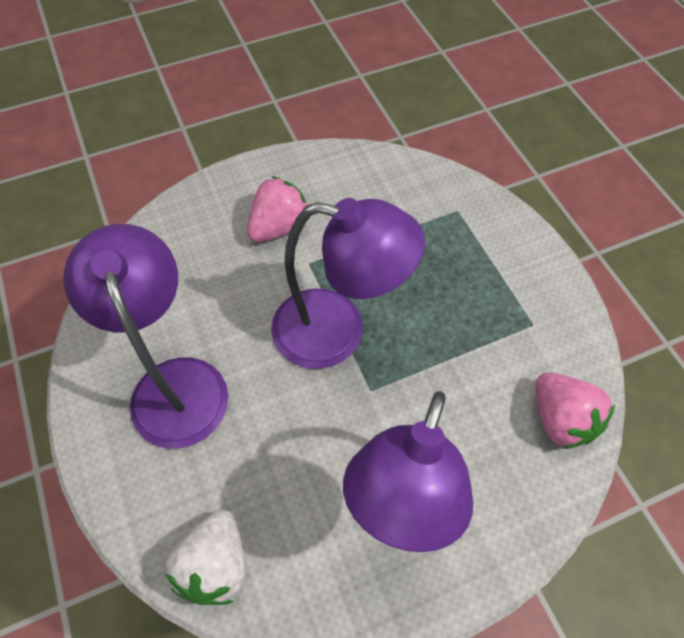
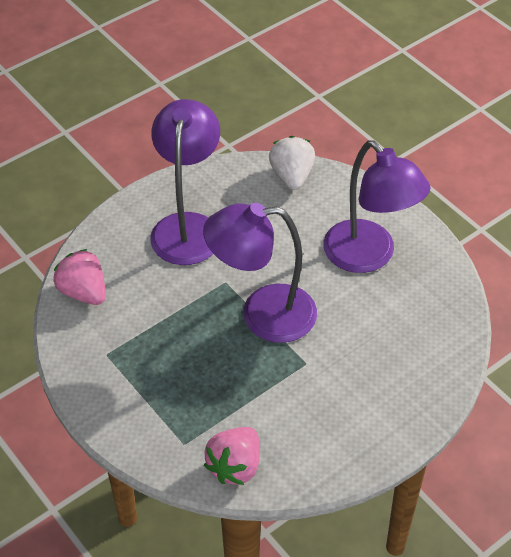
camera: 165 degrees right, 10 degrees down
(279, 227) = (345, 389): pink strawberry -> pink strawberry (235, 466)

